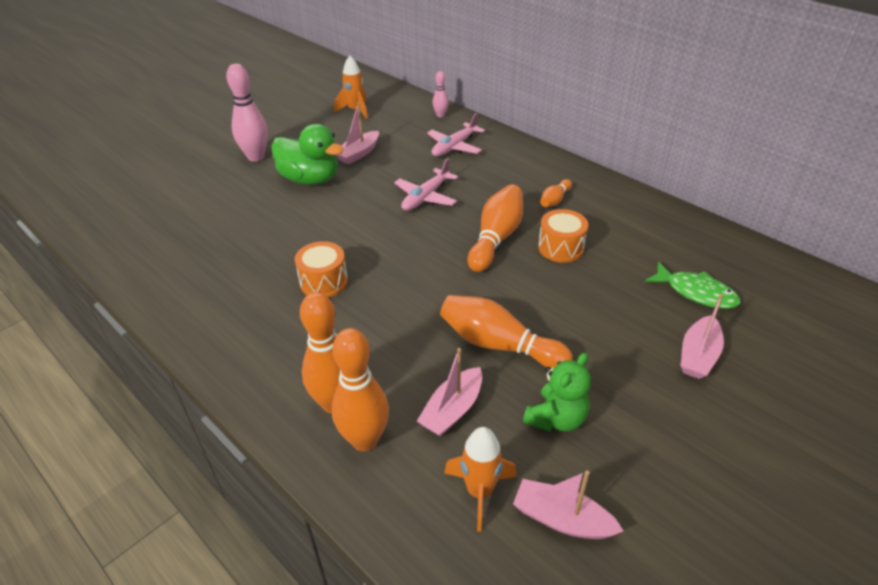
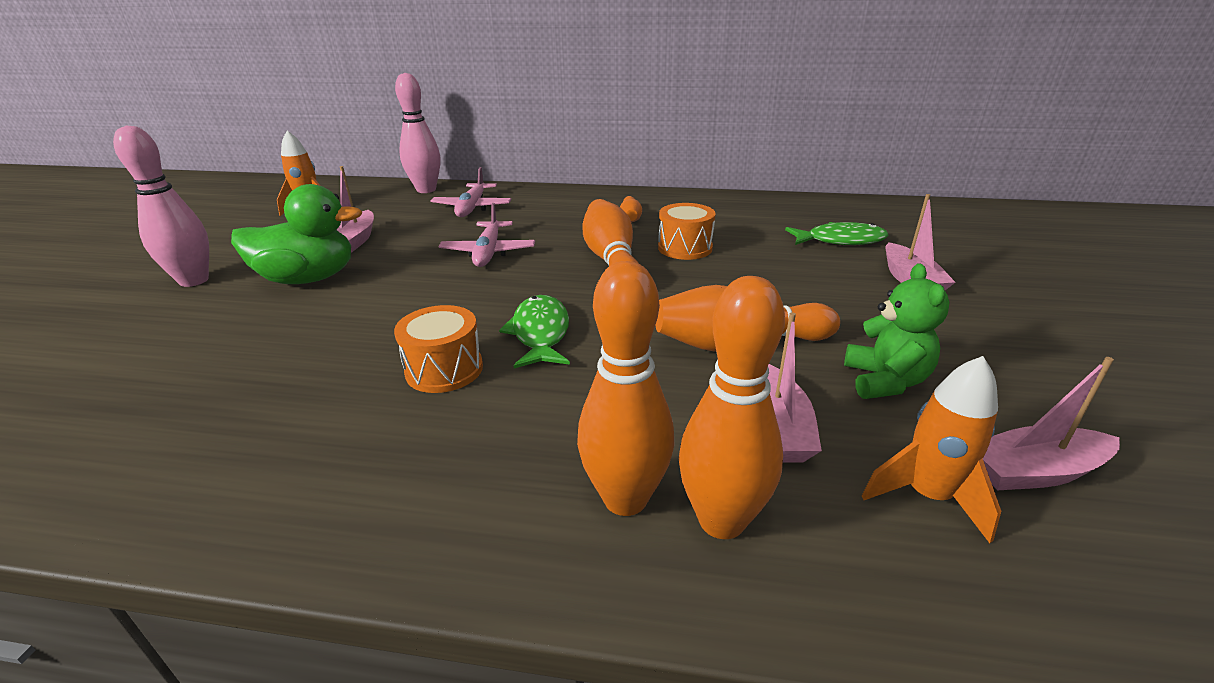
camera: 35 degrees left, 10 degrees down
(394, 280) = (540, 333): none -> green fish
(440, 115) = (426, 190): pink bowling pin -> pink bowling pin, size x1.91

